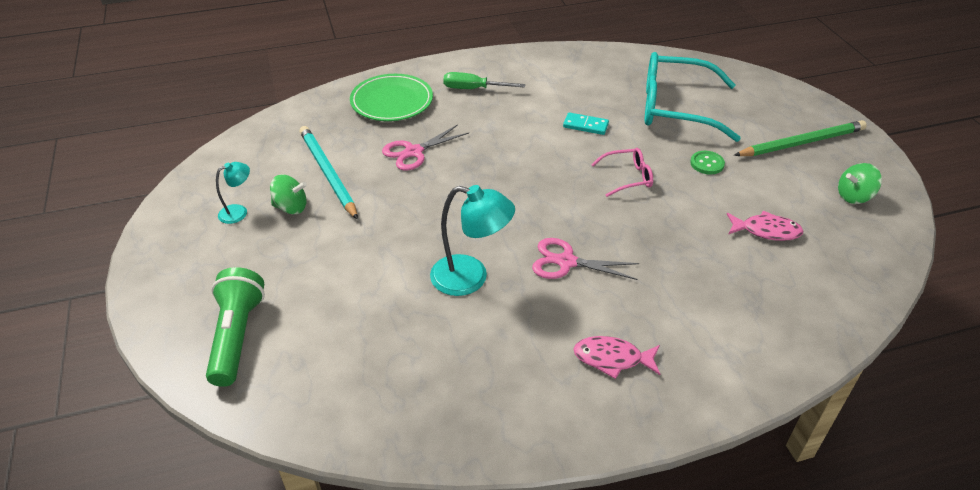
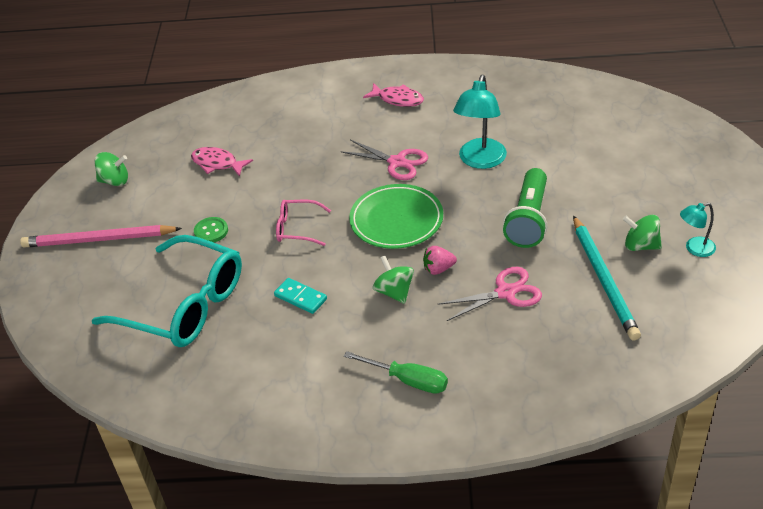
camera: 160 degrees left, 0 degrees up
(237, 336) = (671, 144): green flashlight -> green flashlight (528, 219)
(392, 101) = (520, 376): green plate -> green plate (396, 220)
(471, 278) = (480, 161): turquoise lamp -> turquoise lamp turned 105 degrees counterclockwise
(478, 162) = (438, 269): none -> pink strawberry
(509, 140) = (394, 292): none -> green spinning top
(801, 143) = (99, 240): green pencil -> pink pencil

